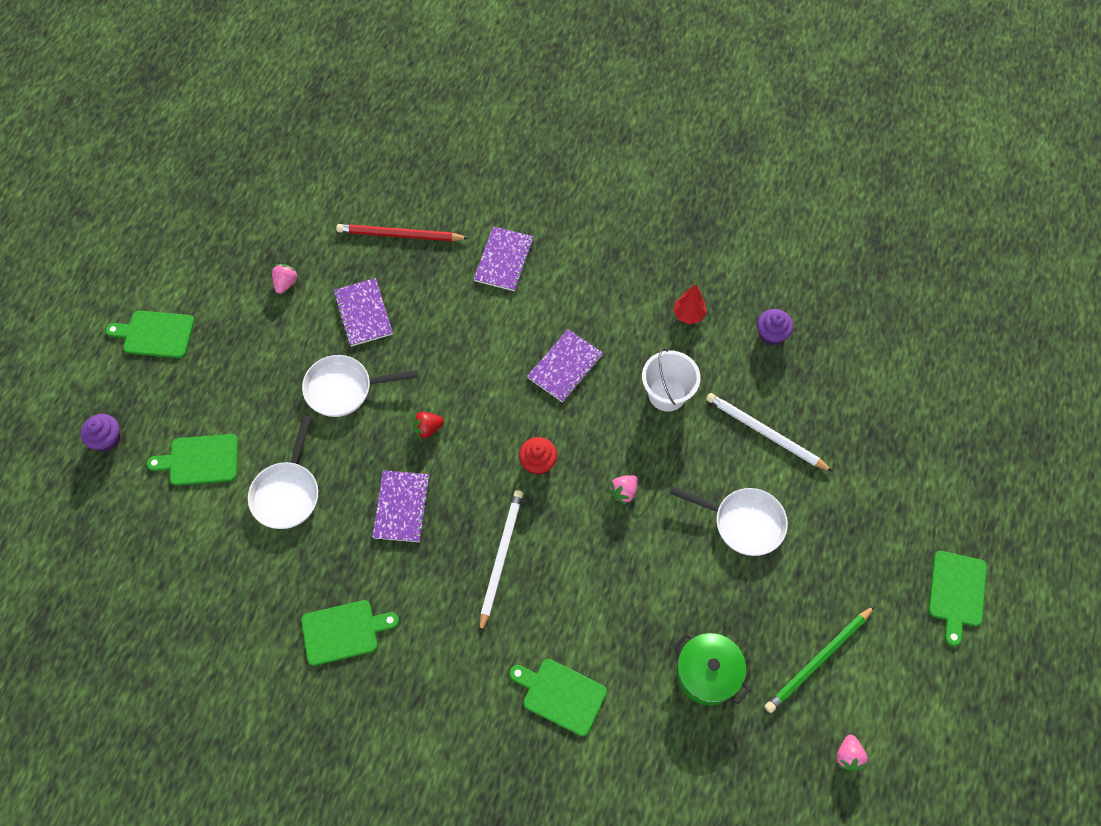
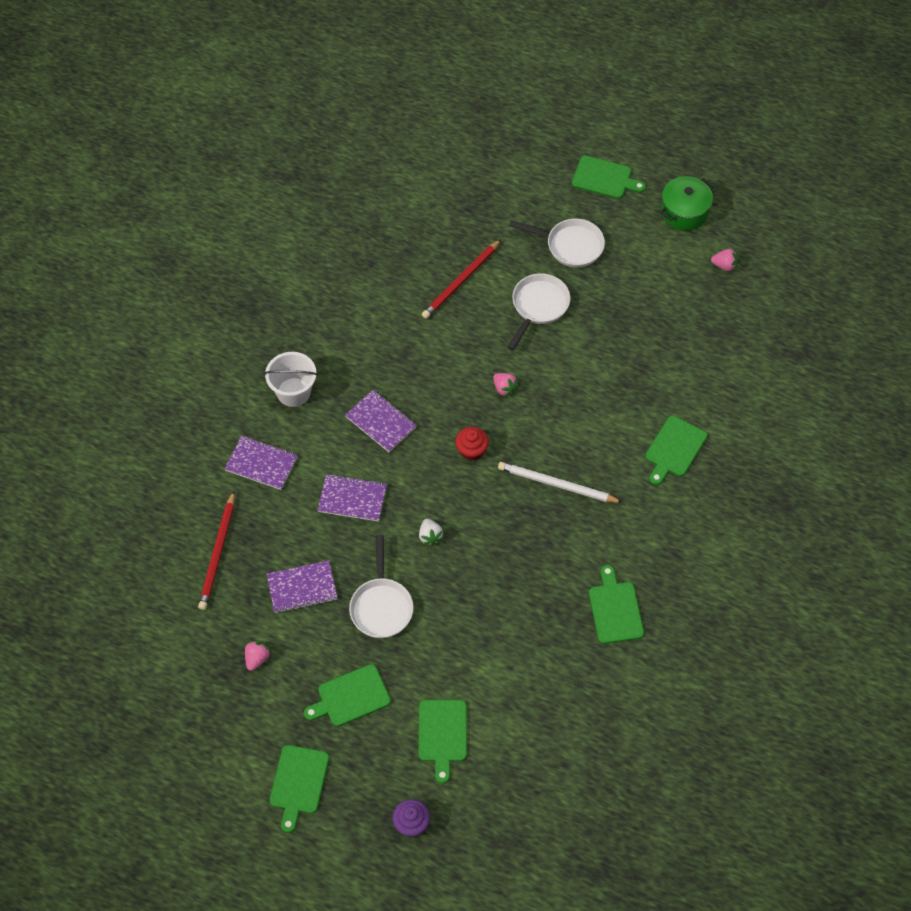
camera: 85 degrees left, 5 degrees down
(243, 370) = (350, 697): none -> green cutting board
(286, 283) = (257, 658): pink strawberry -> pink strawberry turned 90 degrees clockwise
(287, 492) = (482, 656): white pan -> white pan (570, 246)
(401, 507) = (504, 560): purple notebook -> purple notebook (352, 499)
(428, 428) = (430, 536): red strawberry -> white strawberry
(667, 394) = (417, 347): white bucket -> white bucket (293, 392)
(688, 314) = (341, 322): red tree -> none
(707, 673) = (660, 347): green pot -> green pot (684, 212)
(765, 433) = (461, 281): white pencil -> red pencil
(771, 334) = (369, 264): purple cupcake -> none
(818, 660) = (653, 273): green pencil -> none

